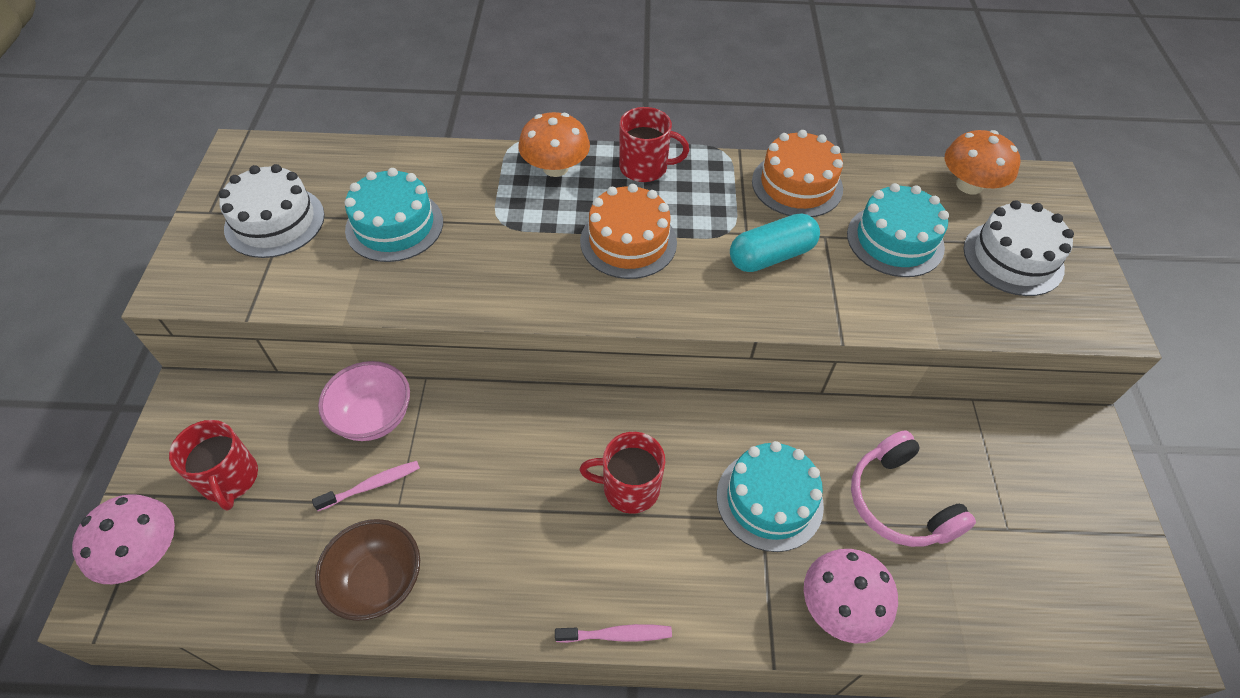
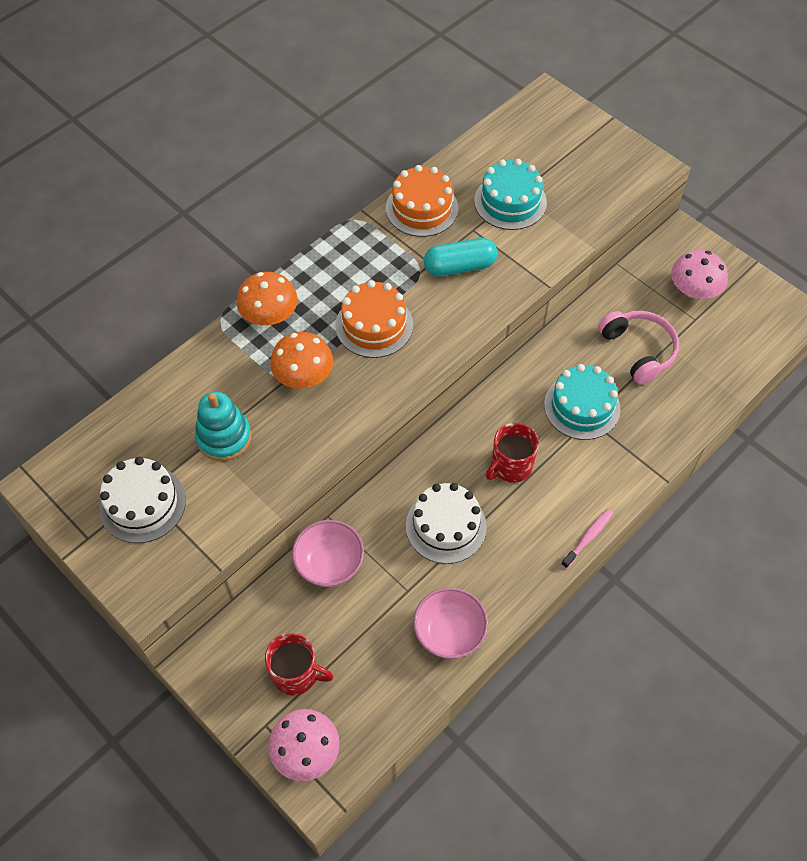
camera: 45 degrees left, 5 degrees up
(372, 485) = (380, 596): pink toothbrush -> none
(378, 582) = (449, 633): brown bowl -> pink bowl
(394, 225) = (224, 437): turquoise cake -> turquoise stacking toy
(645, 167) = (323, 269): red mug -> none
(771, 256) = (459, 266): turquoise capsule -> turquoise capsule turned 60 degrees clockwise
(840, 606) = (665, 426): pink mushroom -> pink mushroom (694, 290)
(899, 502) = (638, 350): pink headphones -> pink headphones turned 135 degrees counterclockwise
(969, 185) = (510, 132): orange mushroom -> orange mushroom (303, 376)
(1013, 258) = (576, 163): white cake -> white cake (446, 526)

